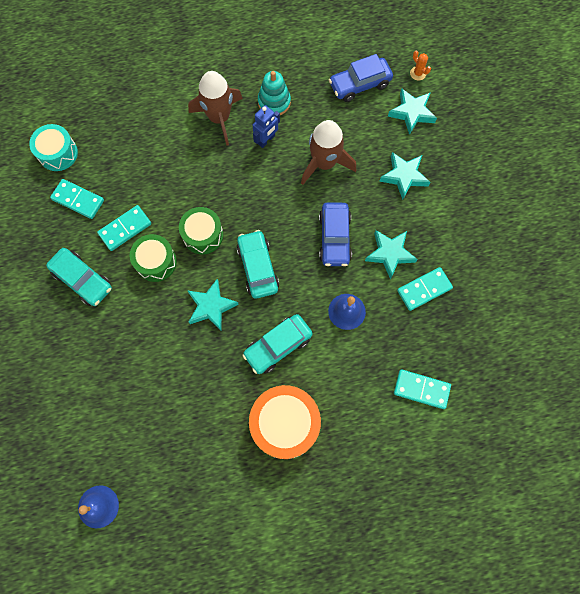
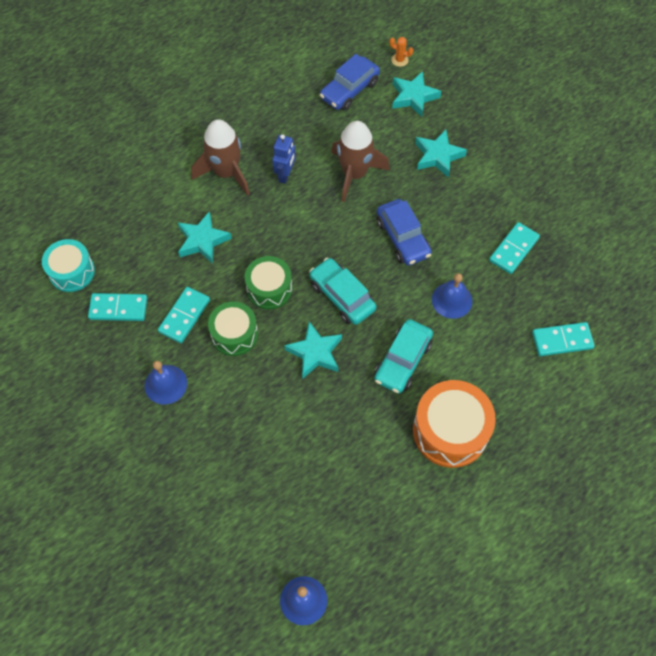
camera: 25 degrees left, 10 degrees down
(83, 280) = (165, 384): turquoise car -> blue bell
(274, 102) = (274, 137): turquoise stacking toy -> none
(390, 254) = (463, 230): turquoise star -> turquoise star (202, 240)

